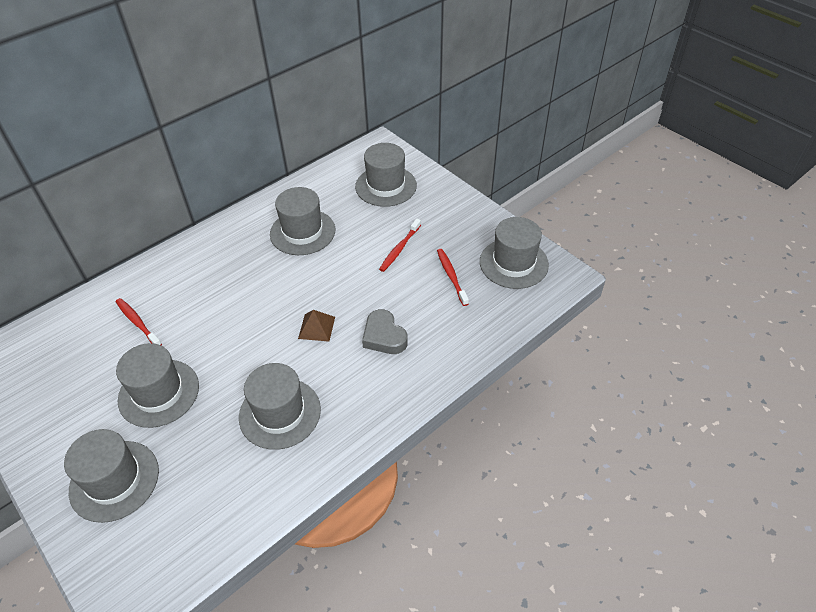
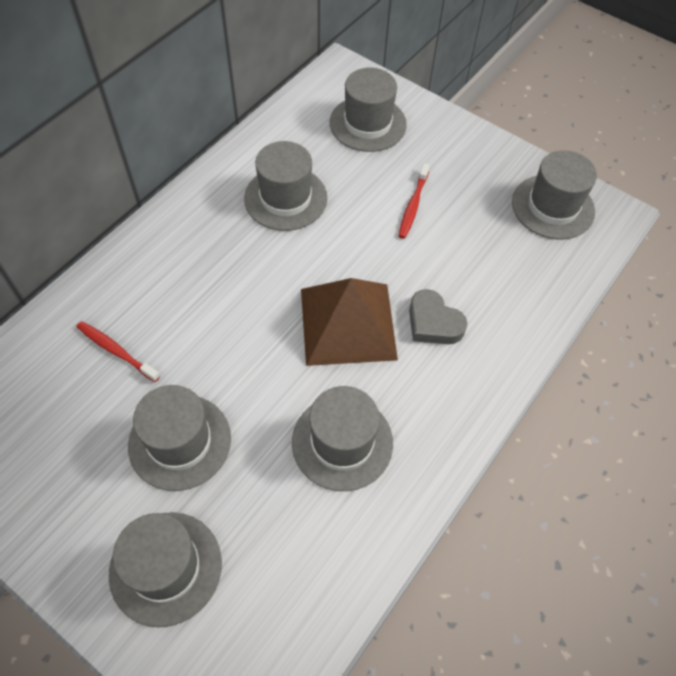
camera: 15 degrees left, 10 degrees up
(316, 327) = (348, 323): brown pyramid -> brown pyramid, size x2.27
(451, 276) = (486, 233): red toothbrush -> none

